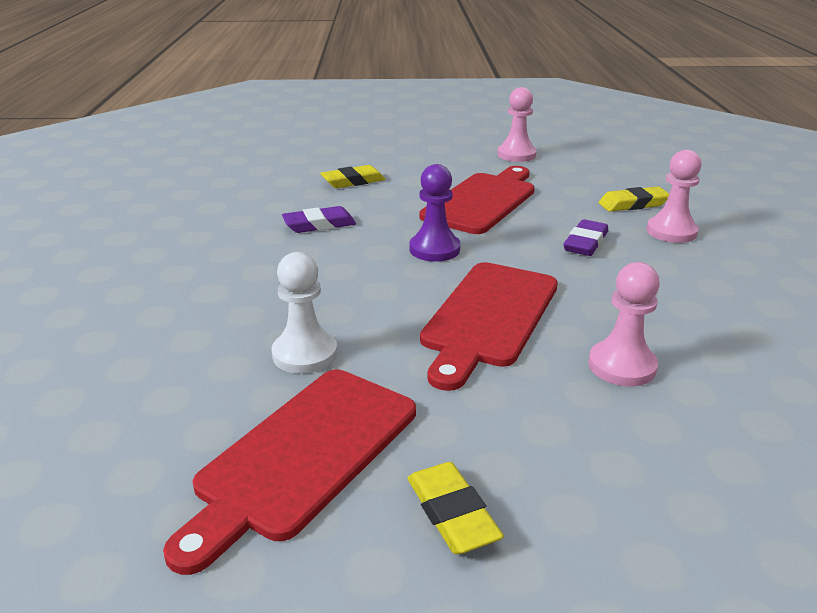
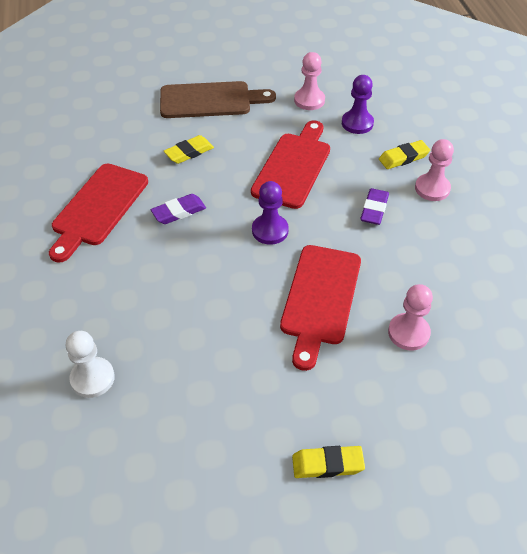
camera: 10 degrees left, 20 degrees up
(303, 455) = (234, 436): red cutting board -> red cutting board (98, 208)
(305, 354) = (209, 351): white pawn -> white pawn (92, 378)
(394, 147) = (210, 100): none -> brown cutting board
(452, 513) = (327, 464): yellow eraser -> yellow eraser turned 60 degrees counterclockwise
(574, 174) = (357, 123): none -> purple pawn

